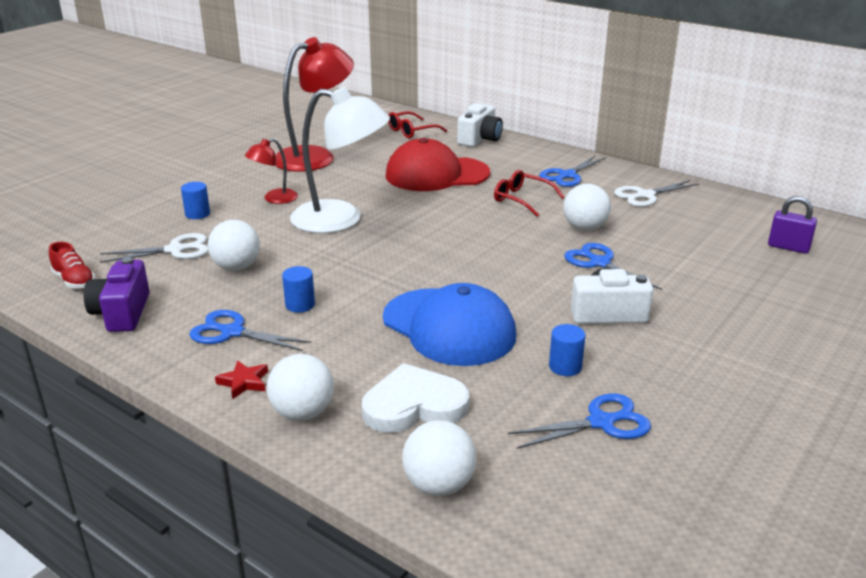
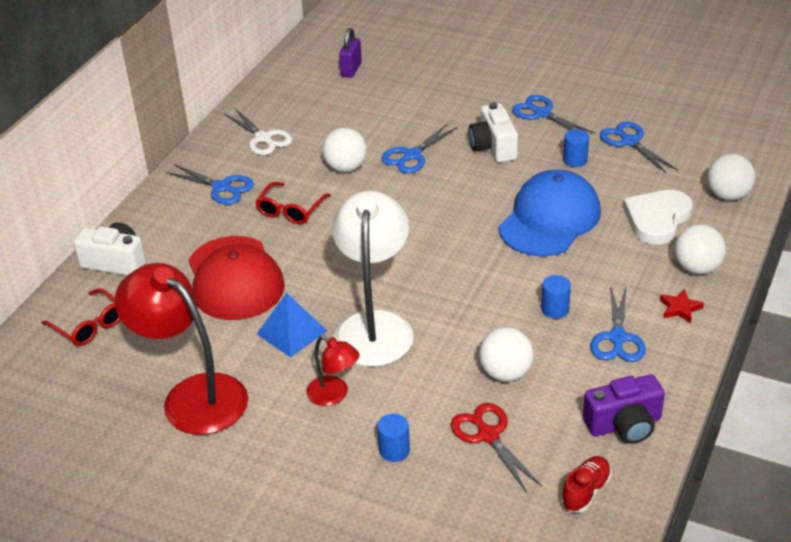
camera: 100 degrees left, 10 degrees up
(175, 250) = (488, 435): white scissors -> red scissors
(357, 190) = (291, 332): none -> blue pyramid
(414, 405) = (657, 219): white heart -> white heart turned 60 degrees clockwise
(683, 361) = (542, 113): none -> blue scissors

